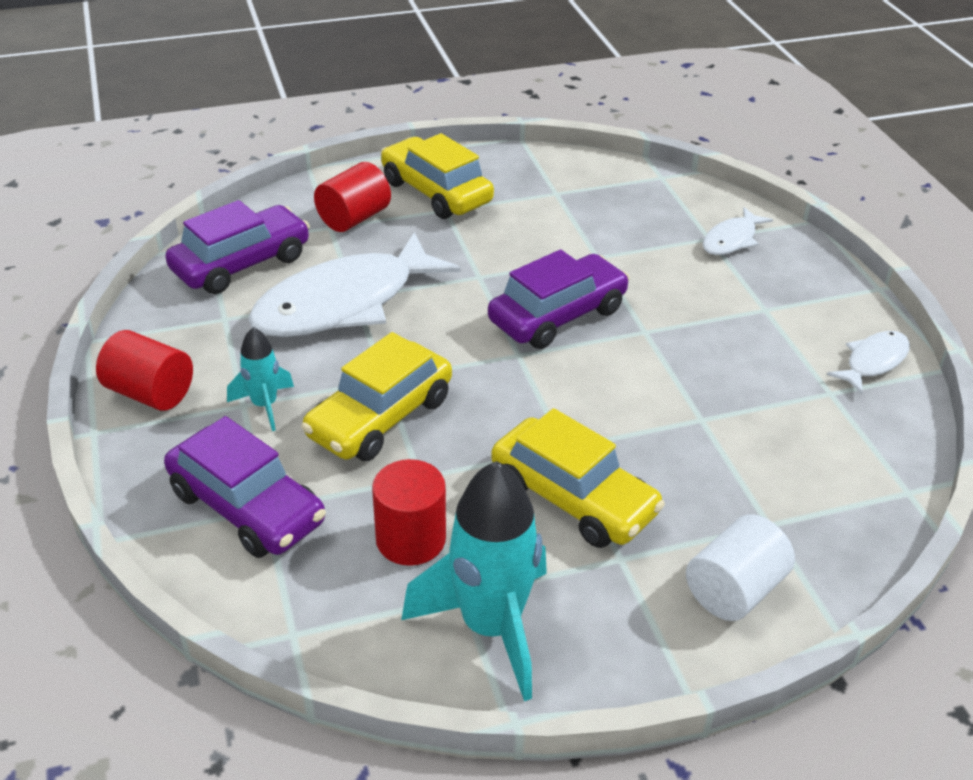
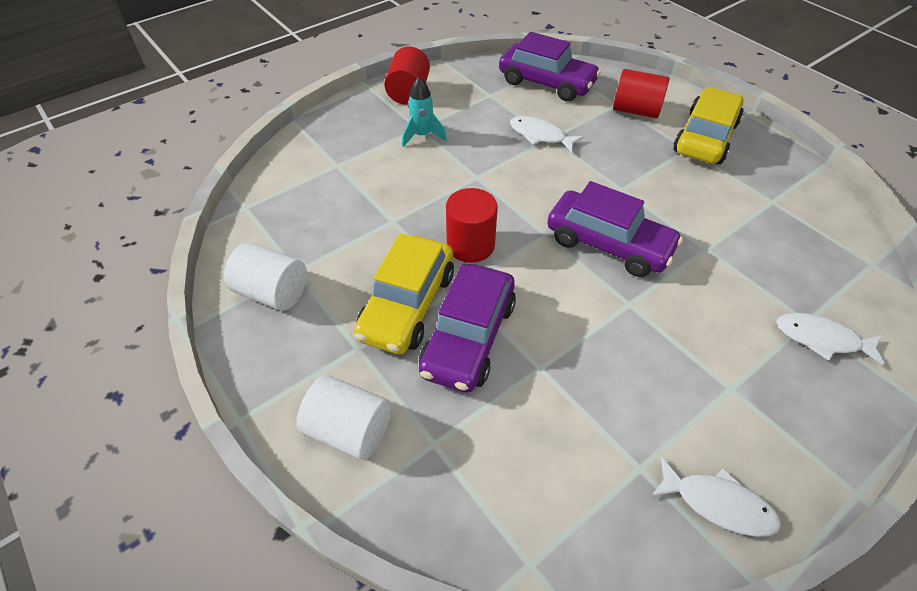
camera: 70 degrees right, 10 degrees up
(247, 507) = (335, 158): purple car -> purple car (469, 338)
(344, 303) = (540, 135): white fish -> white fish, size x0.47
(380, 417) = (438, 186): yellow car -> none
(411, 539) = (335, 233): red cylinder -> red cylinder (470, 245)
(491, 627) = (273, 292): turquoise rocket -> white cylinder

